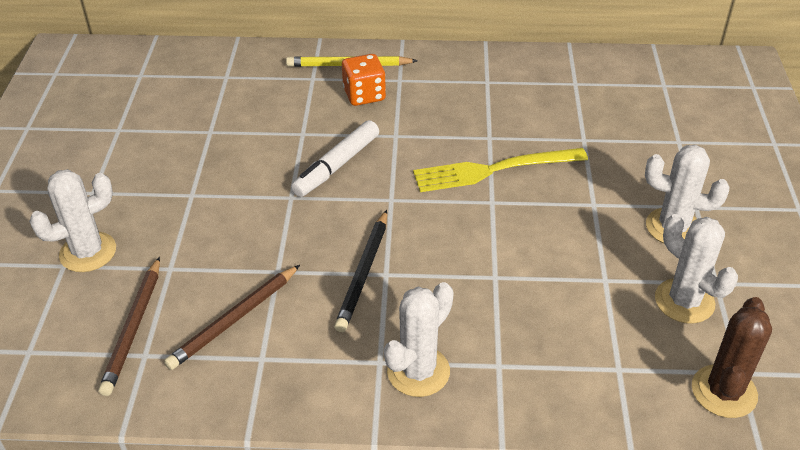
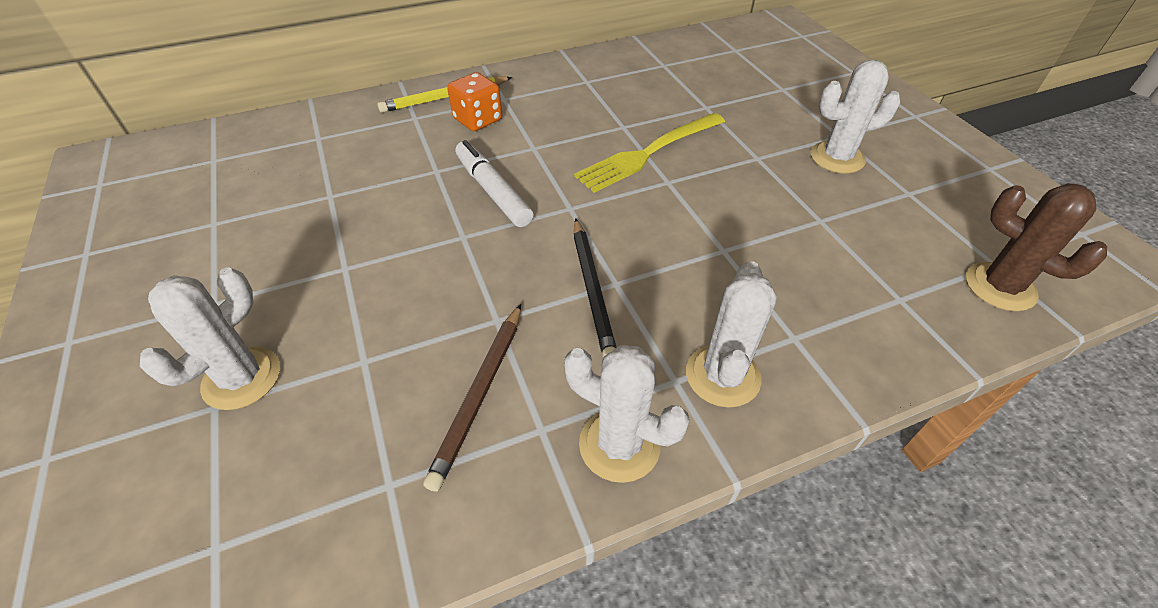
camera: 25 degrees left, 5 degrees up
(133, 328) = (355, 454): brown pencil -> none
(337, 166) = (493, 191): white marker -> white marker turned 135 degrees clockwise
(684, 301) = (899, 217): white cactus -> white cactus (619, 444)
(724, 391) = (1000, 287): brown cactus -> brown cactus turned 45 degrees counterclockwise

